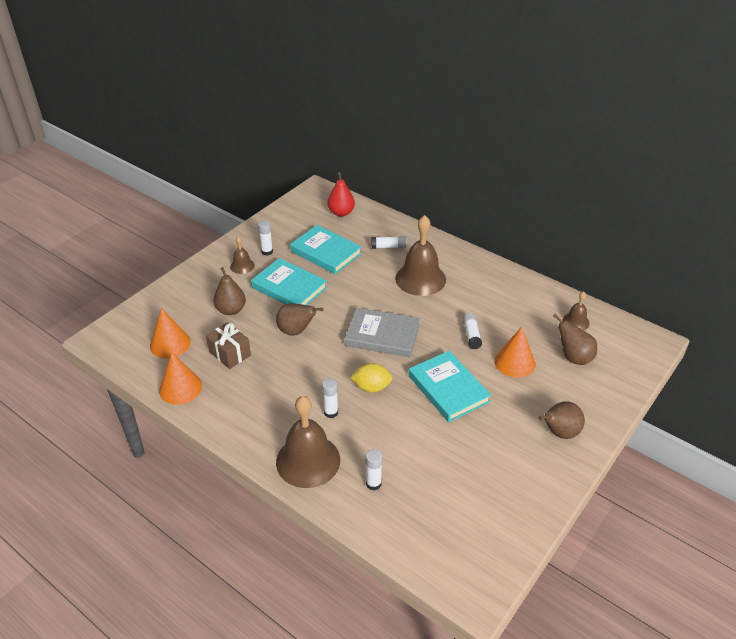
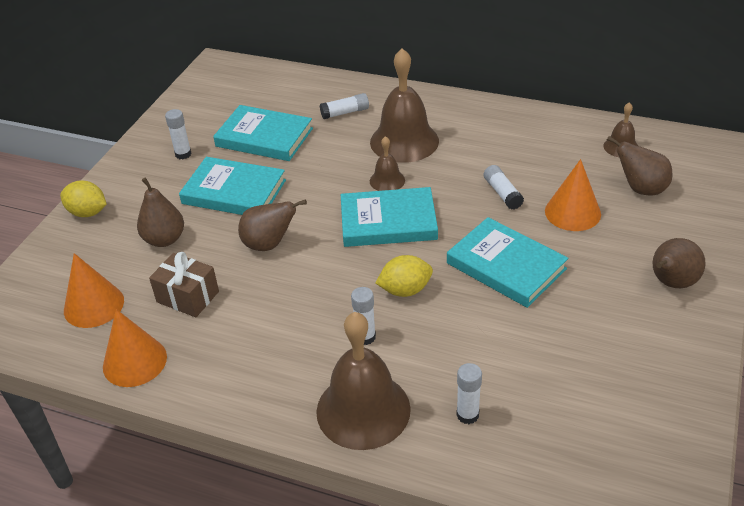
camera: 15 degrees left, 0 degrees up
(190, 278) = (88, 213): none -> yellow lemon
(242, 266) = (156, 179): brown bell -> brown bell (387, 180)
(341, 212) = (263, 85): red pear -> none
(382, 335) = (388, 221): grey book -> turquoise book

